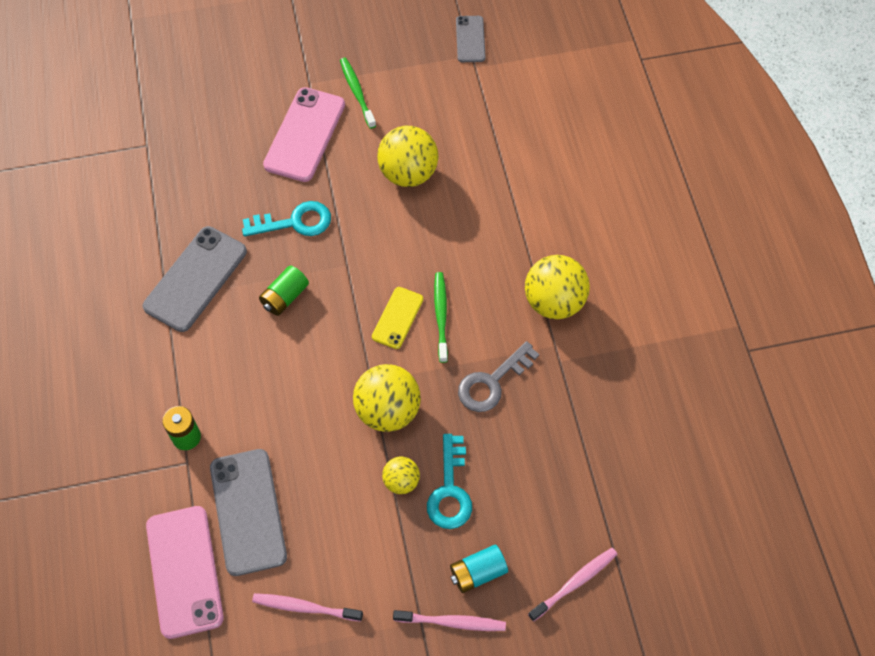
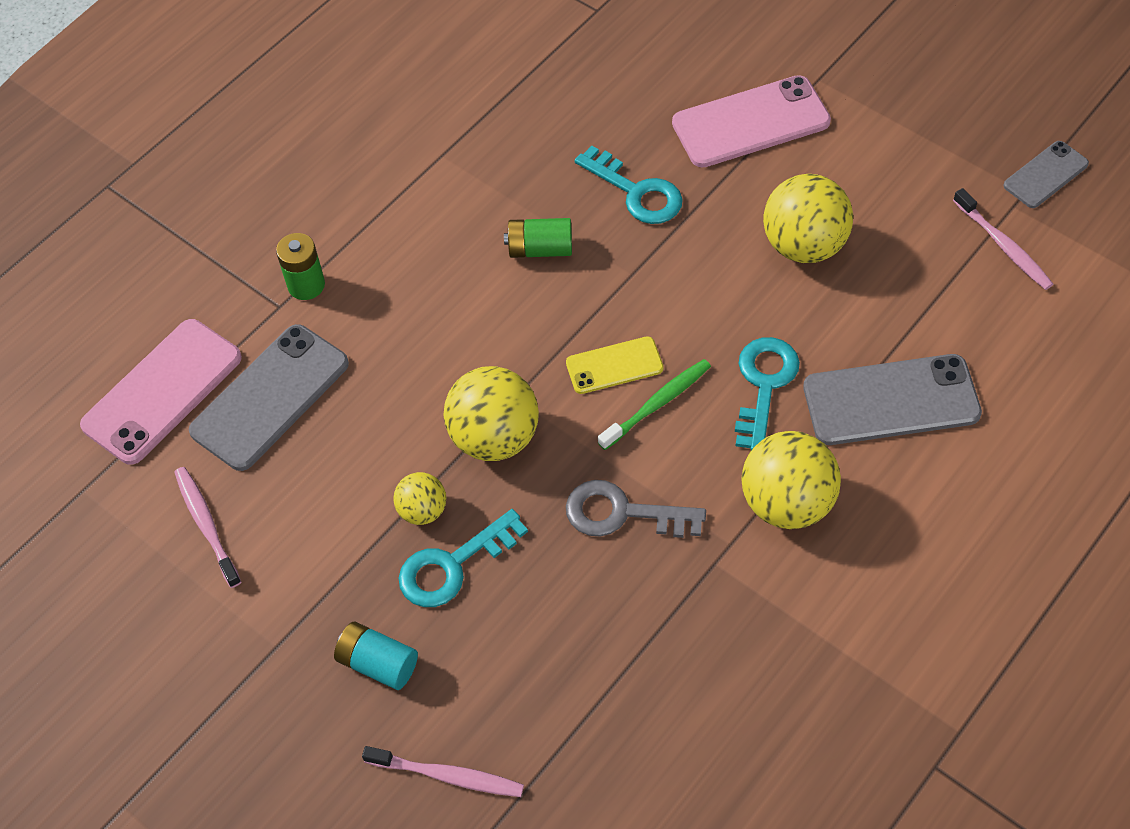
camera: 55 degrees right, 5 degrees down
(195, 279) = (487, 161): grey phone -> grey phone (891, 400)
(357, 92) = (854, 127): green toothbrush -> none
(451, 622) = (299, 678): pink toothbrush -> pink toothbrush (1003, 245)
(476, 258) = (764, 385): none -> turquoise key

